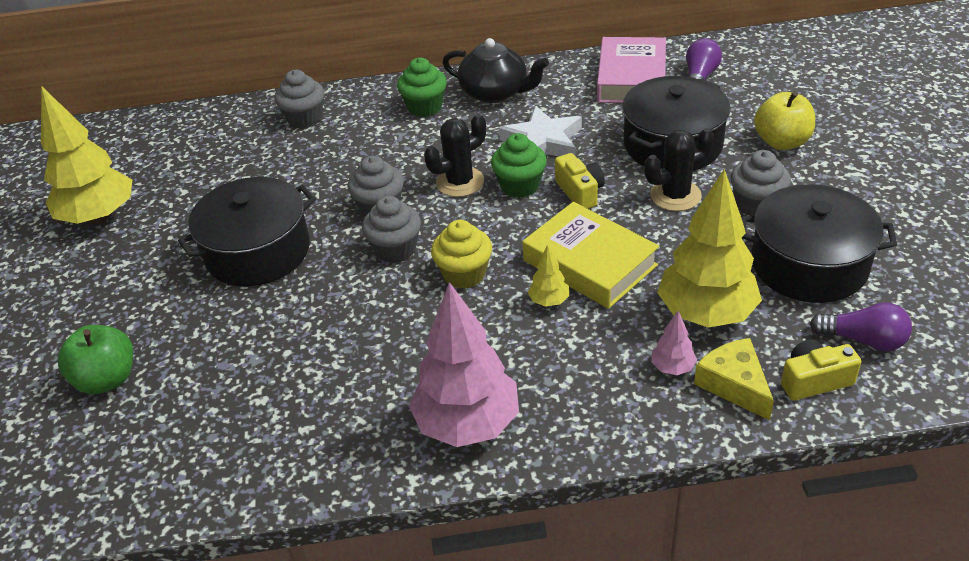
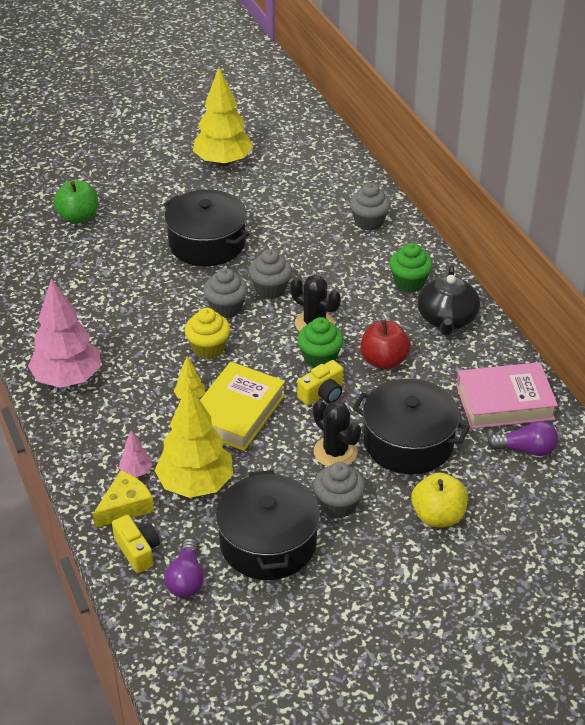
camera: 70 degrees right, 0 degrees up
(543, 142) = (384, 361): white star -> red apple

